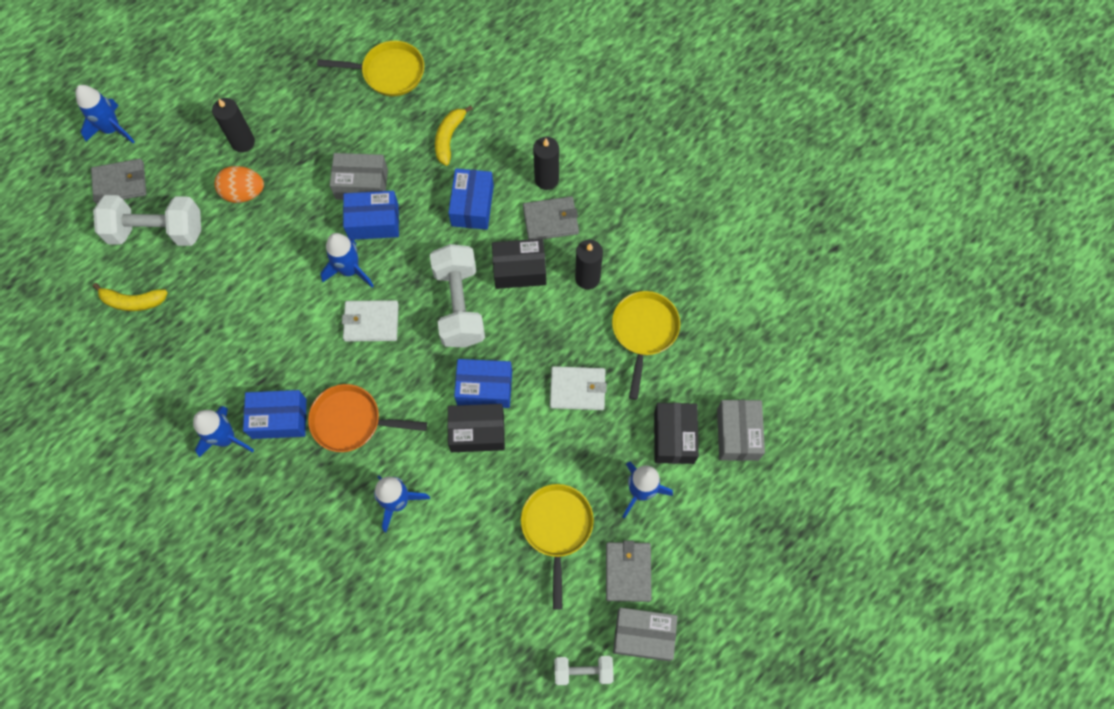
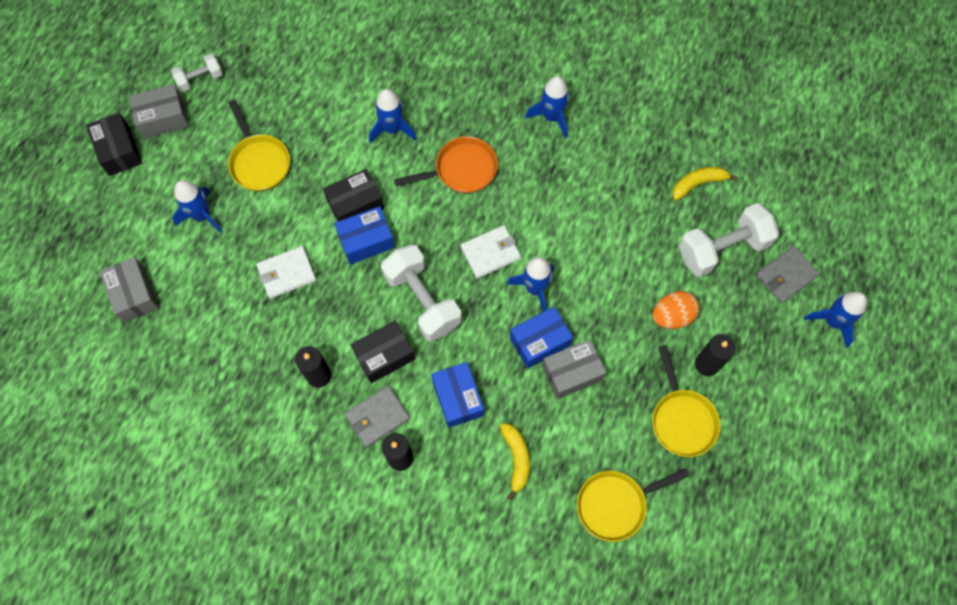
camera: 155 degrees right, 0 degrees up
(279, 419) = (520, 148): blue box -> none
(628, 572) = (191, 155): grey wallet -> none
(644, 332) = (247, 348): yellow pan -> yellow pan (682, 419)
(674, 437) = (189, 269): black box -> black box (119, 151)

